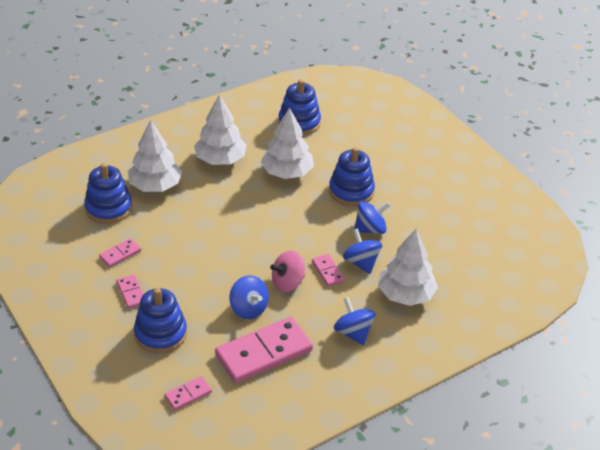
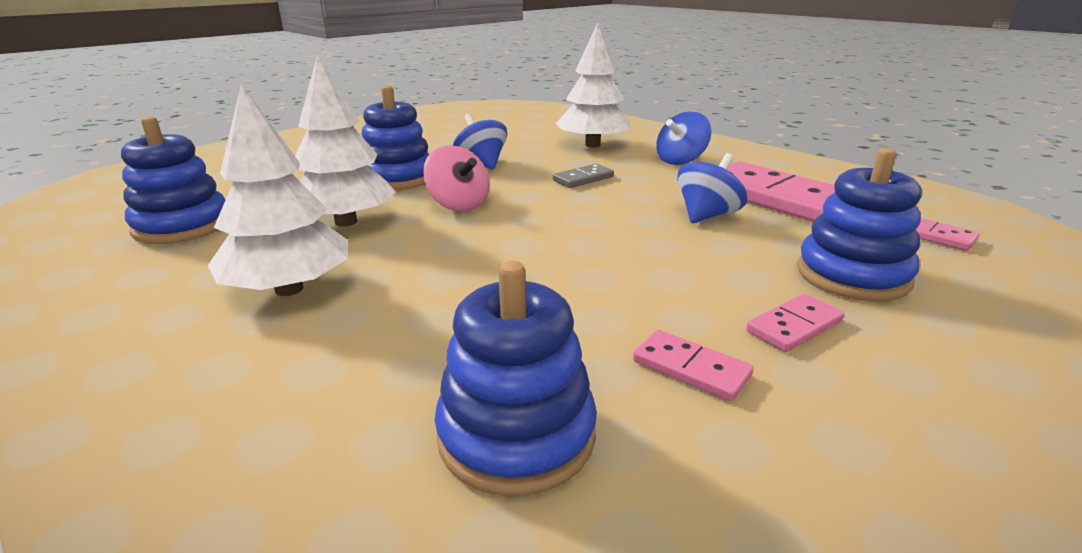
camera: 100 degrees left, 15 degrees down
(155, 185) = (394, 365): white tree -> none
(287, 283) = (627, 198): pink spinning top -> pink spinning top (458, 205)
(328, 271) = (583, 179): pink domino -> grey domino
(361, 262) = (552, 165): blue spinning top -> none

